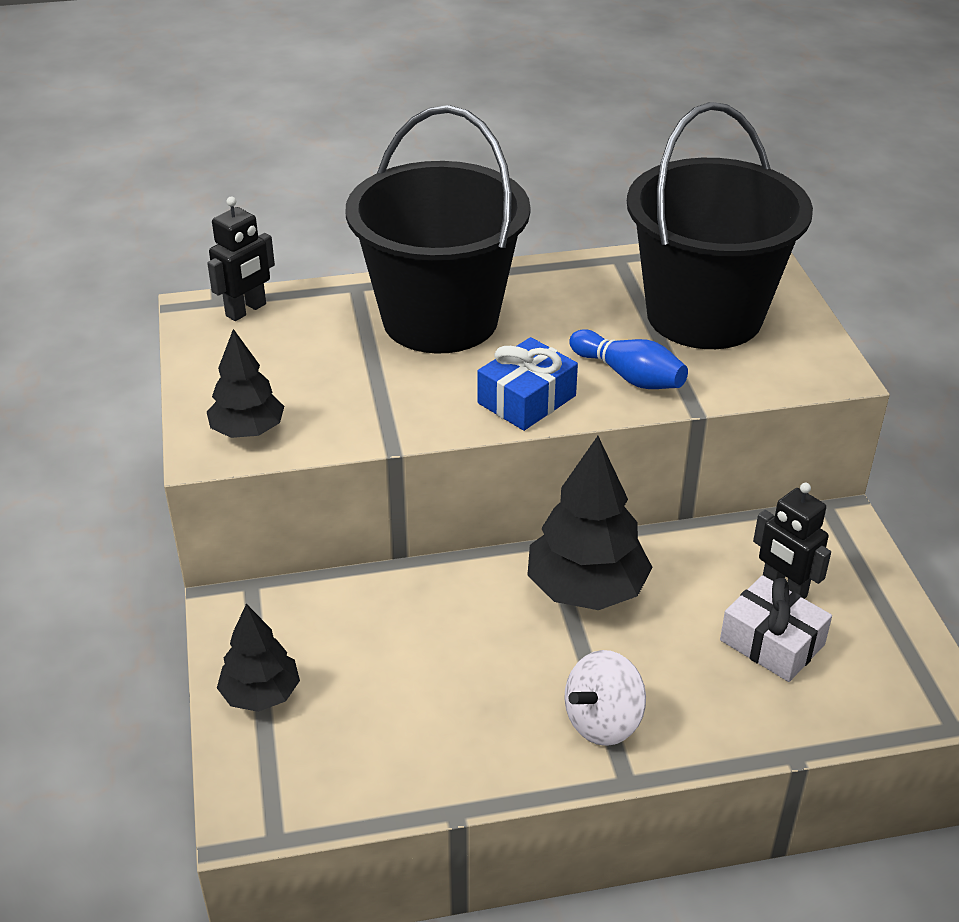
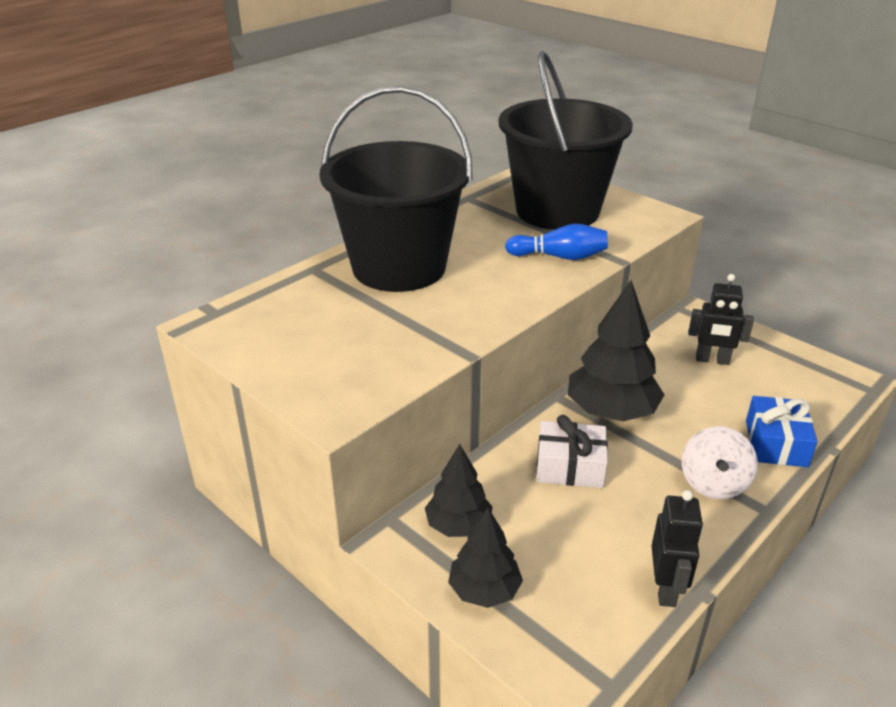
camera: 35 degrees left, 5 degrees down
(246, 310) = (246, 311): black robot -> black robot (666, 589)
(247, 431) = (349, 387): black tree -> black tree (458, 525)
(526, 399) = (517, 292): blue gift -> blue gift (776, 443)
(772, 642) = (742, 391): white gift -> white gift (570, 466)

